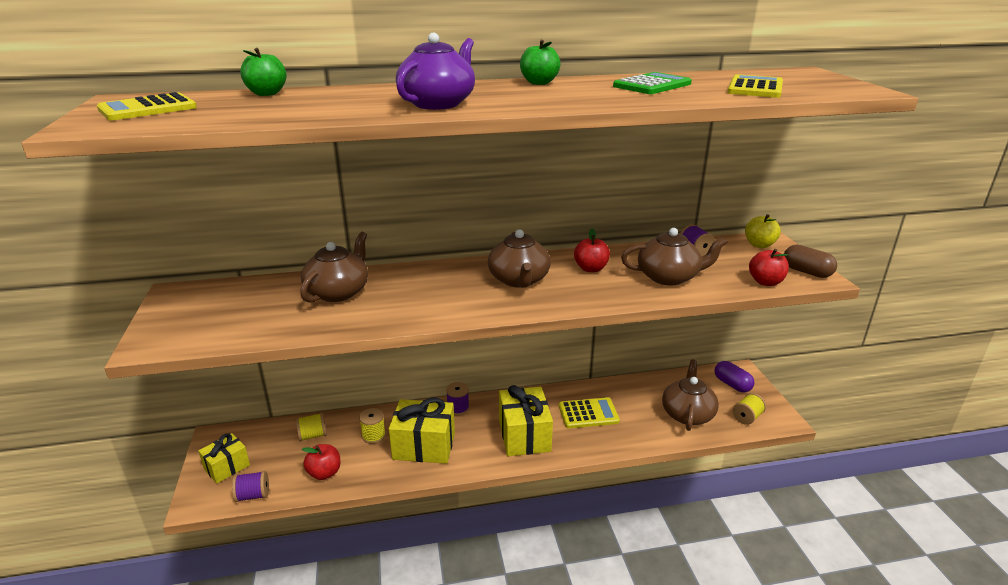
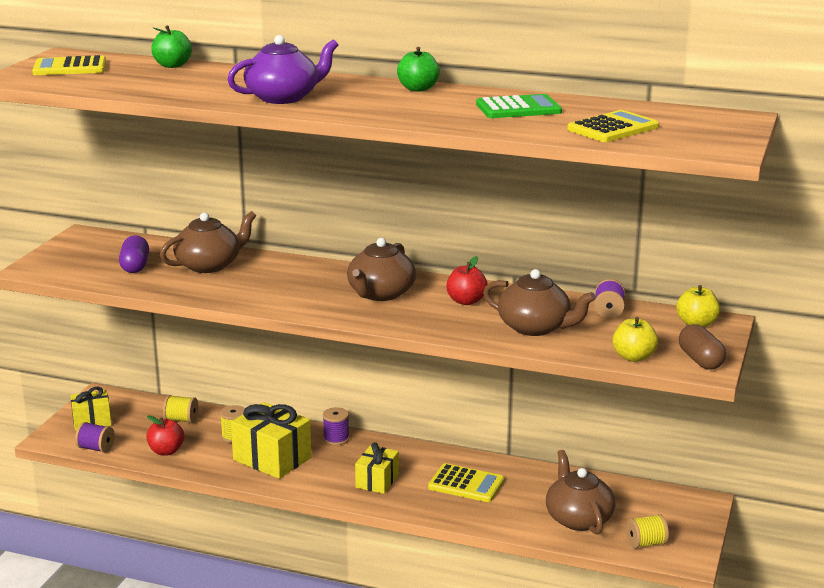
camera: 30 degrees right, 5 degrees down
(524, 435) = (377, 481): yellow gift -> yellow gift, size x0.61
(687, 414) = (578, 518): brown teapot -> brown teapot turned 60 degrees counterclockwise
(732, 384) = (672, 510): purple capsule -> purple capsule (135, 266)
(765, 282) = (633, 357): red apple -> yellow apple

